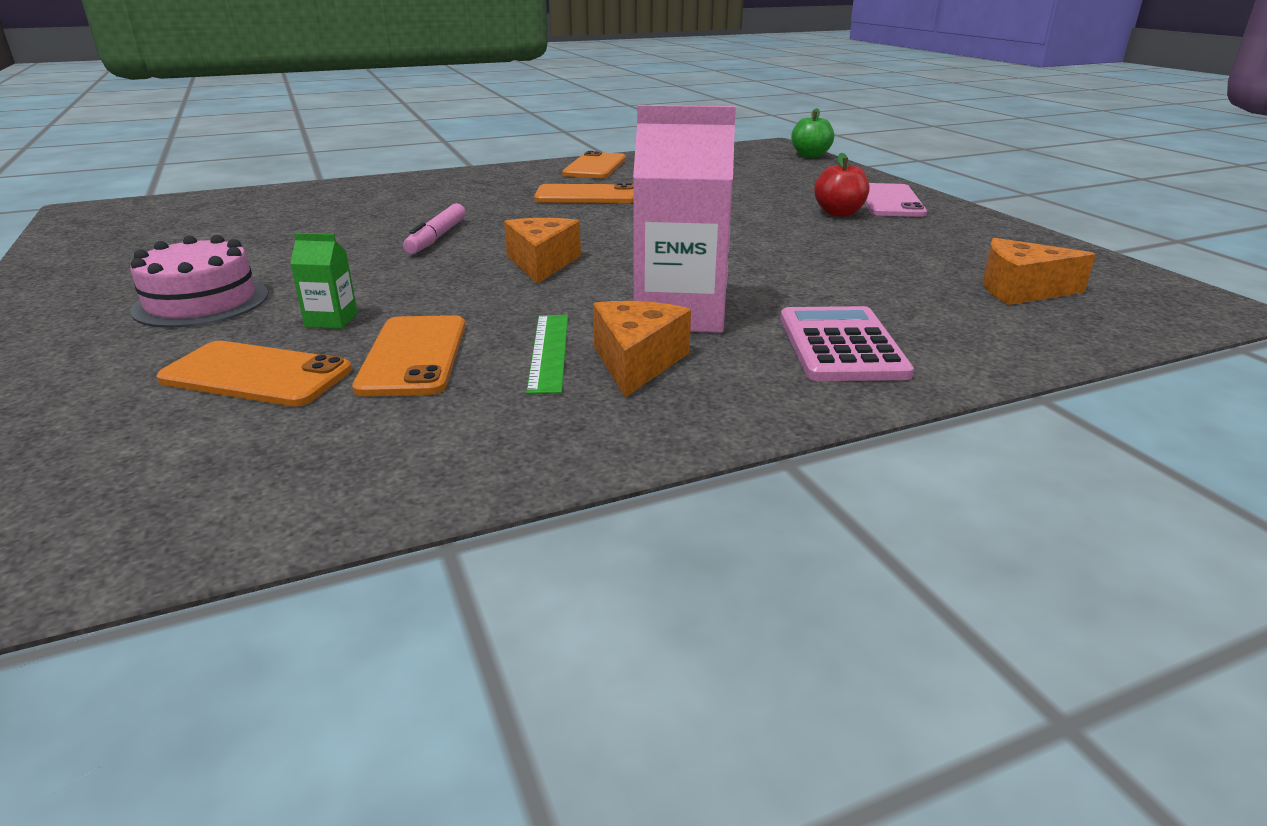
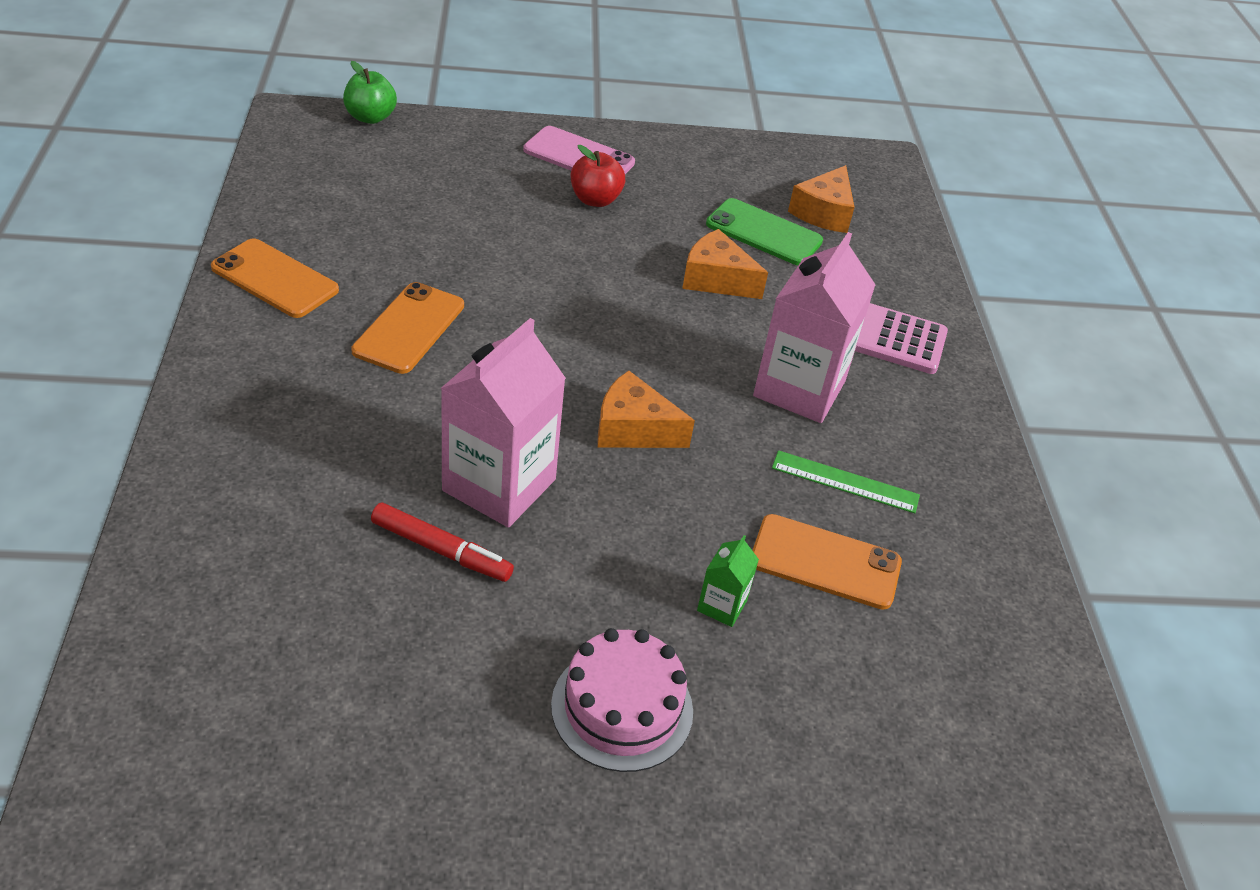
camera: 75 degrees left, 15 degrees up
(256, 375) = (830, 669): orange phone -> none
(357, 234) = (441, 550): none -> red marker
(437, 237) = (499, 485): pink marker -> pink carton
(637, 362) = (880, 442): orange cheese -> orange cheese (716, 279)
(921, 270) = (764, 232): none -> green phone

